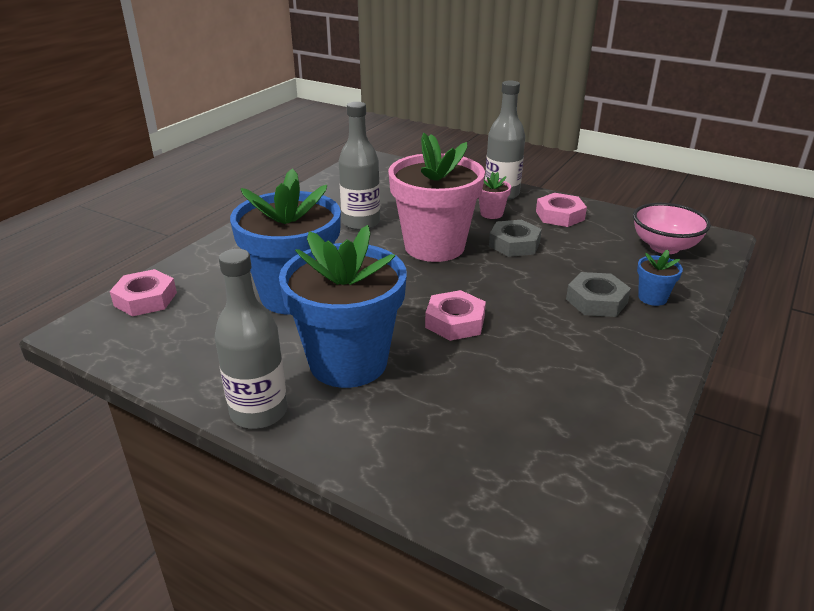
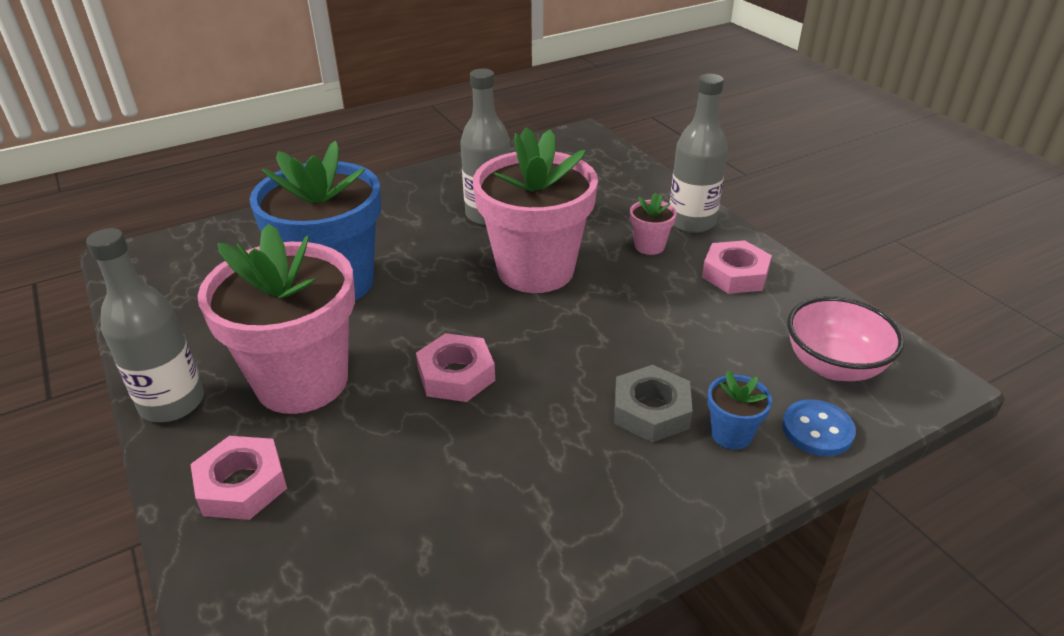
camera: 30 degrees right, 5 degrees up
(145, 299) = (208, 242): pink nut -> pink nut (242, 485)
(348, 362) = (302, 381): blue flower pot -> pink flower pot
(514, 244) = (633, 296): grey nut -> none
(691, 280) = (817, 430): none -> blue button

